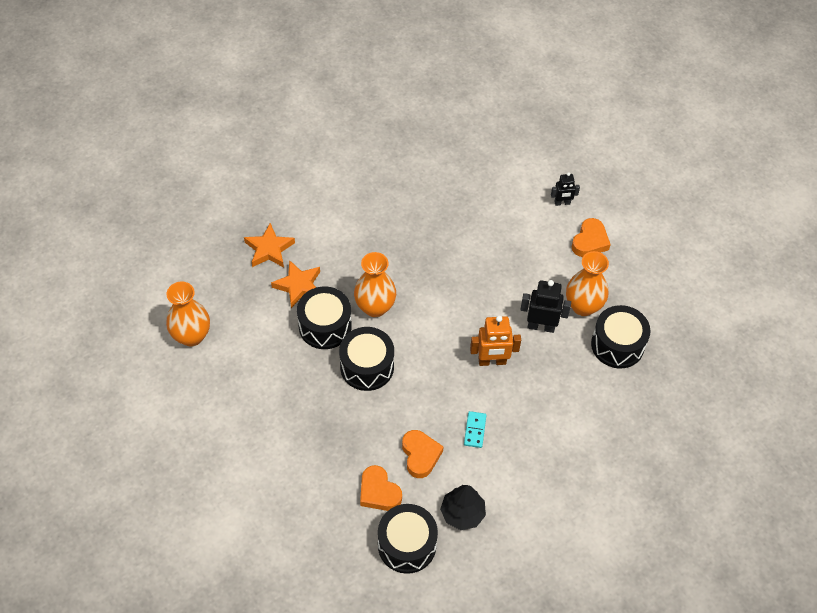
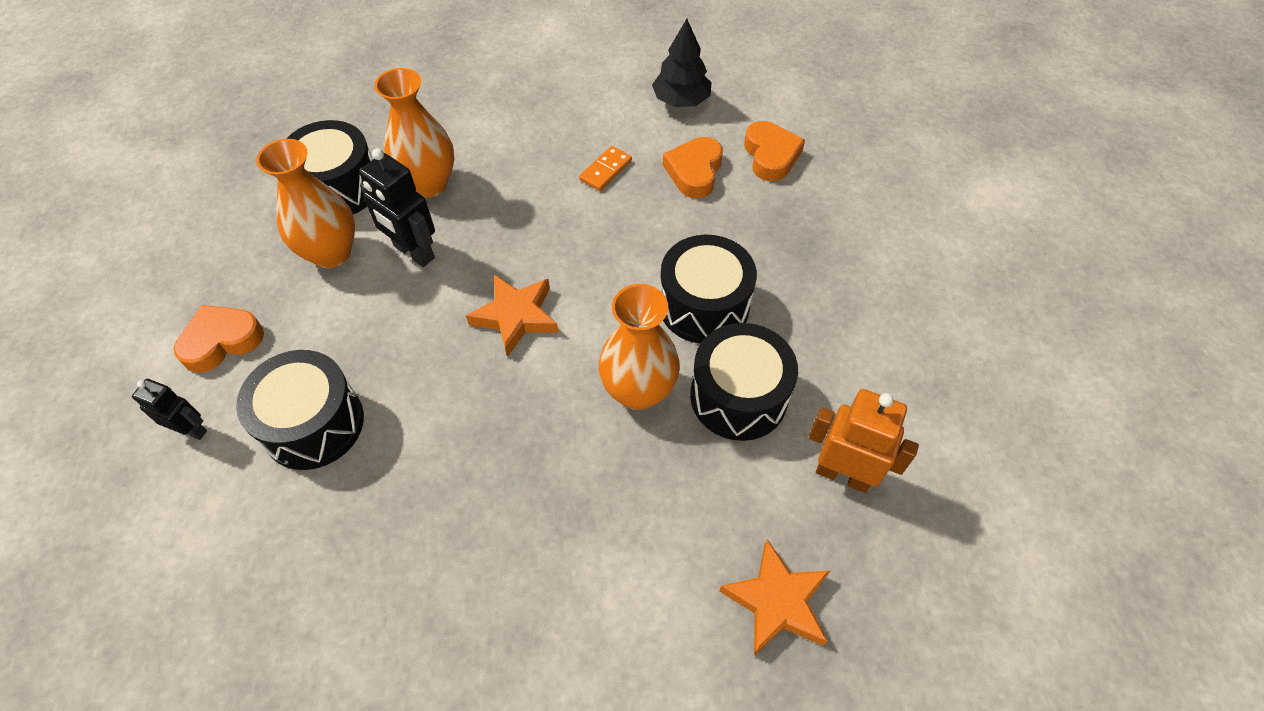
camera: 150 degrees left, 0 degrees up
(191, 336) = (984, 484): orange vase -> orange vase (429, 184)
(298, 286) = (751, 492): orange star -> orange star (516, 316)
(407, 545) = (765, 97): black drum -> black drum (313, 424)
(475, 430) = (605, 170): turquoise domino -> orange domino
(492, 361) = (519, 237): orange robot -> orange robot (843, 474)

